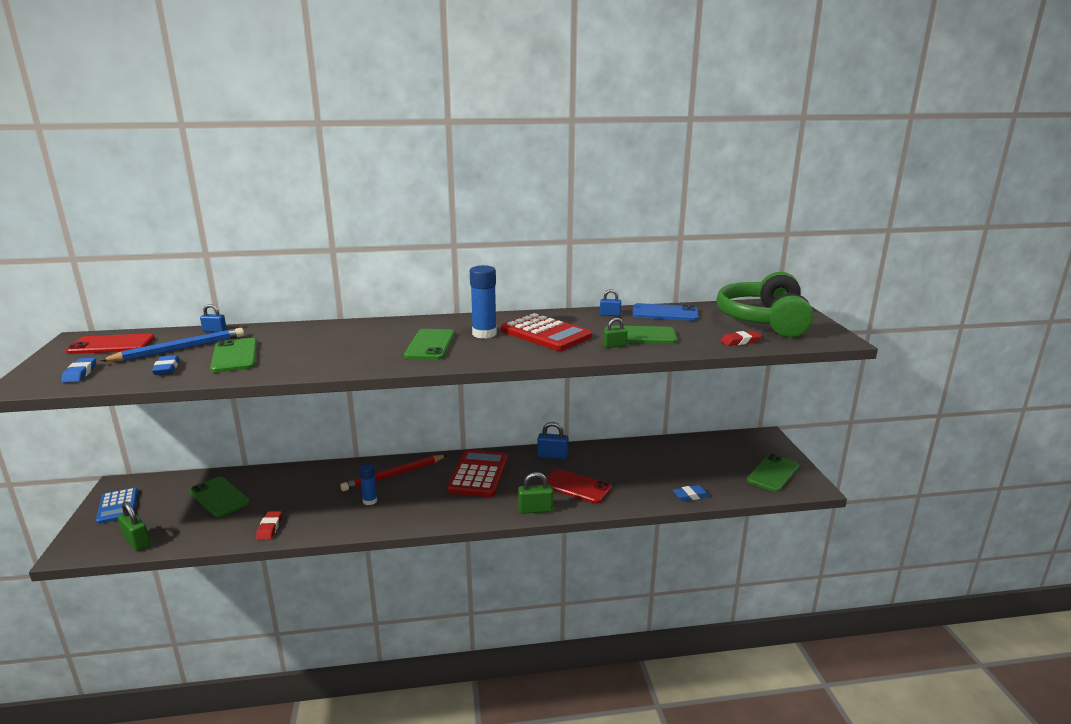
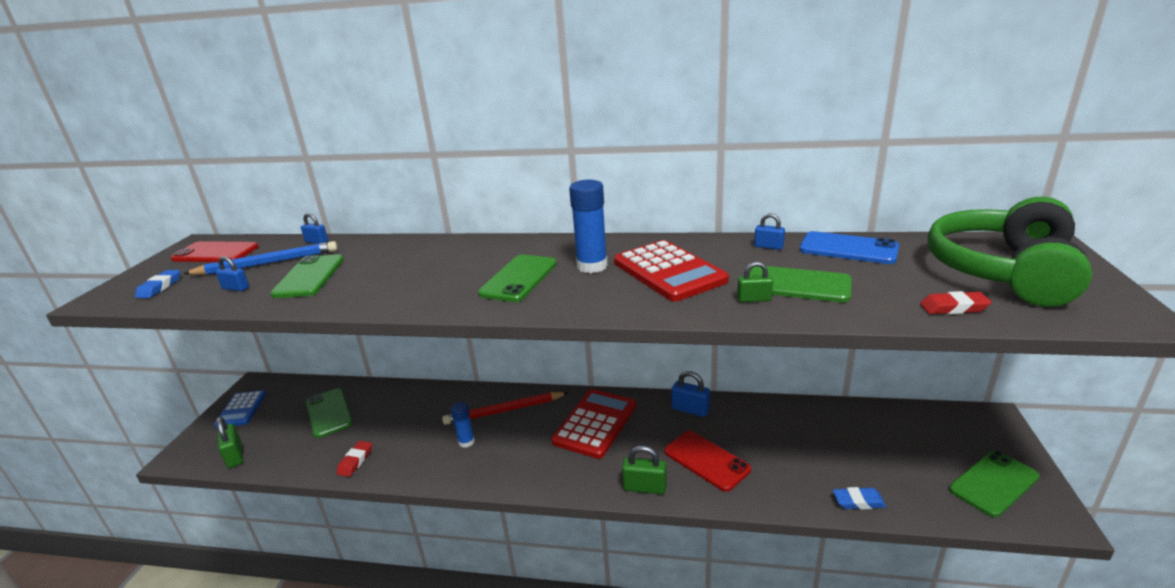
camera: 20 degrees right, 5 degrees up
(166, 368) = (236, 288): blue eraser -> blue padlock

